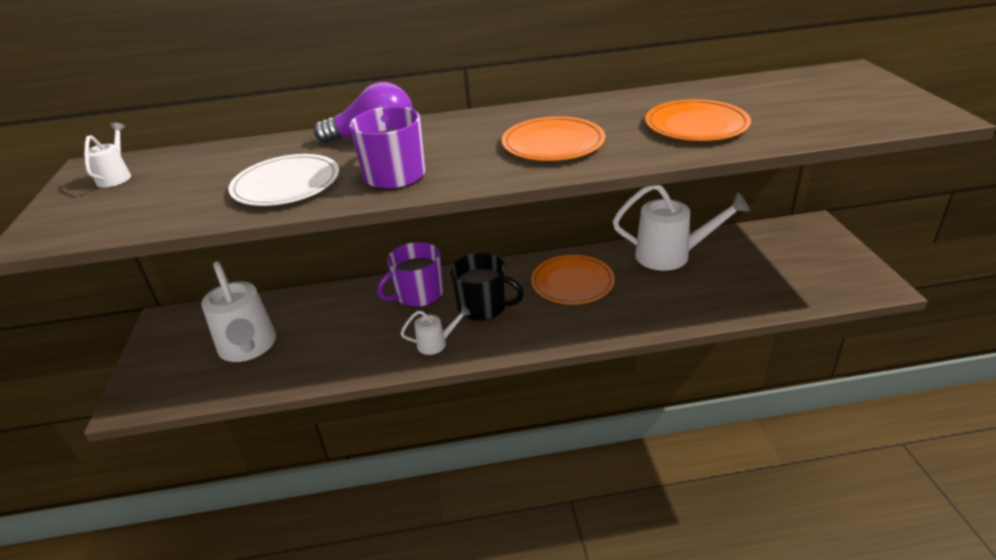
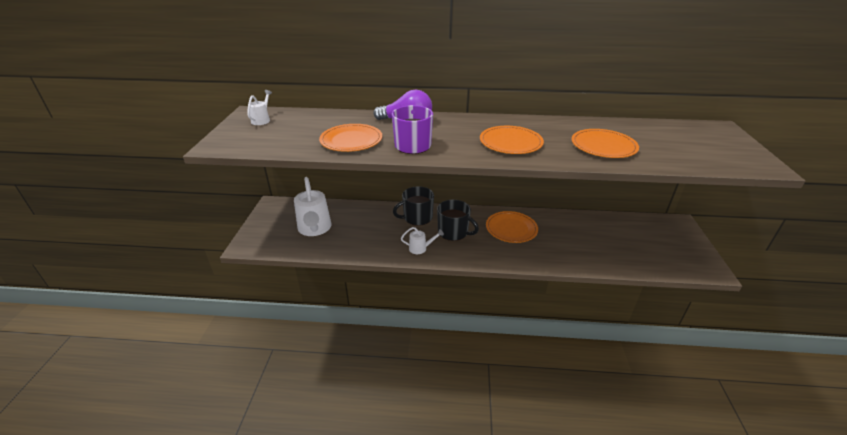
camera: 10 degrees right, 0 degrees up
(286, 184) = (351, 140): white plate -> orange plate
(418, 294) = (417, 218): purple mug -> black mug
(671, 256) = (578, 224): white watering can -> none

